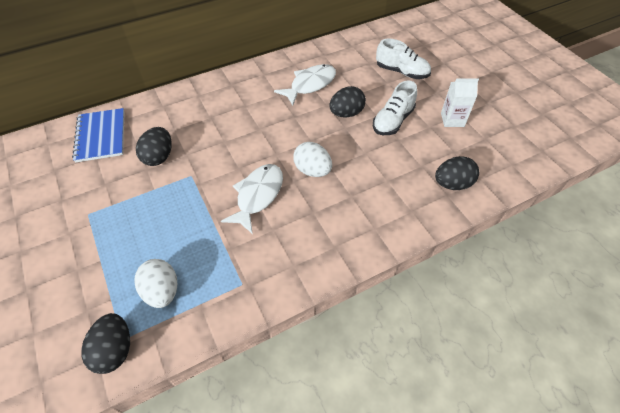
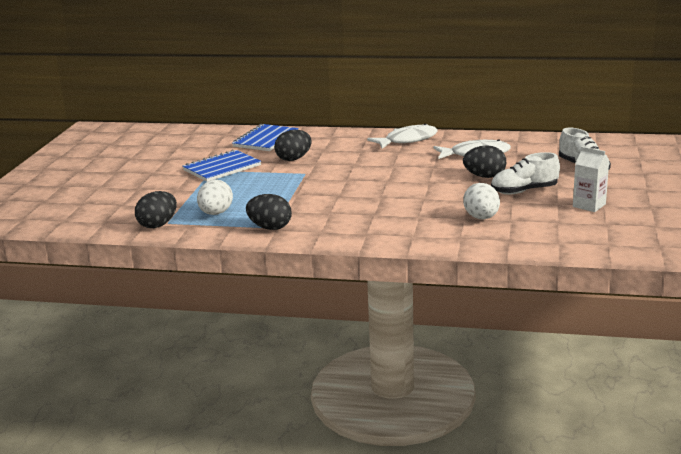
camera: 40 degrees right, 30 degrees down
(96, 205) = (222, 168): none -> blue notebook
(258, 195) = (342, 195): white fish -> white fish (407, 140)
(312, 170) = (405, 196): white egg -> white egg (481, 218)
(452, 184) = (524, 236): black egg -> black egg (270, 227)

